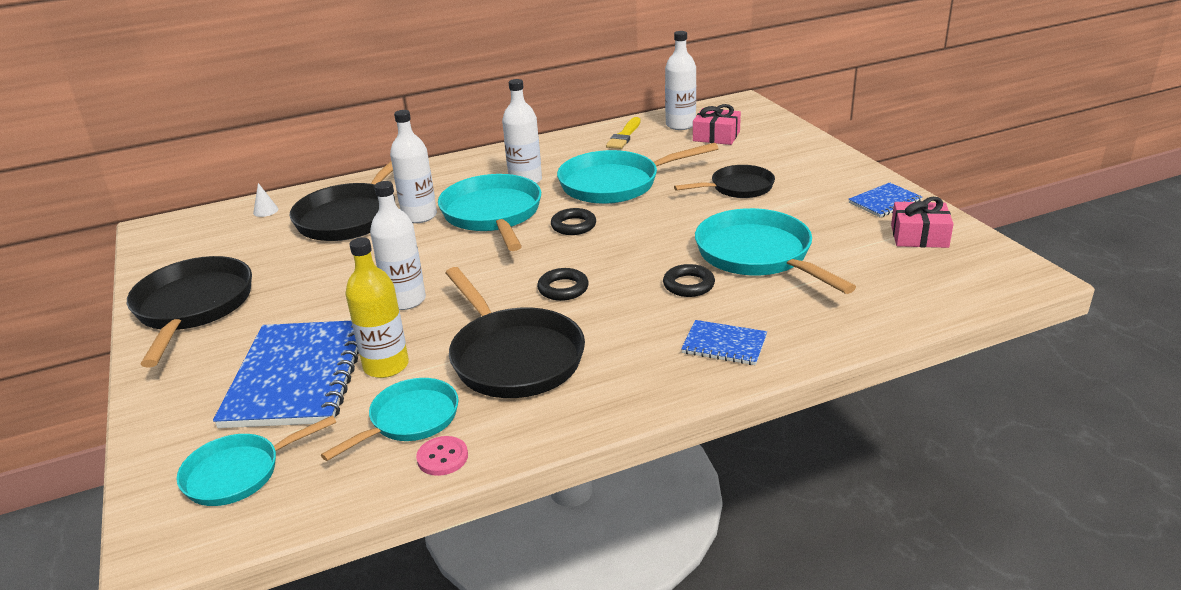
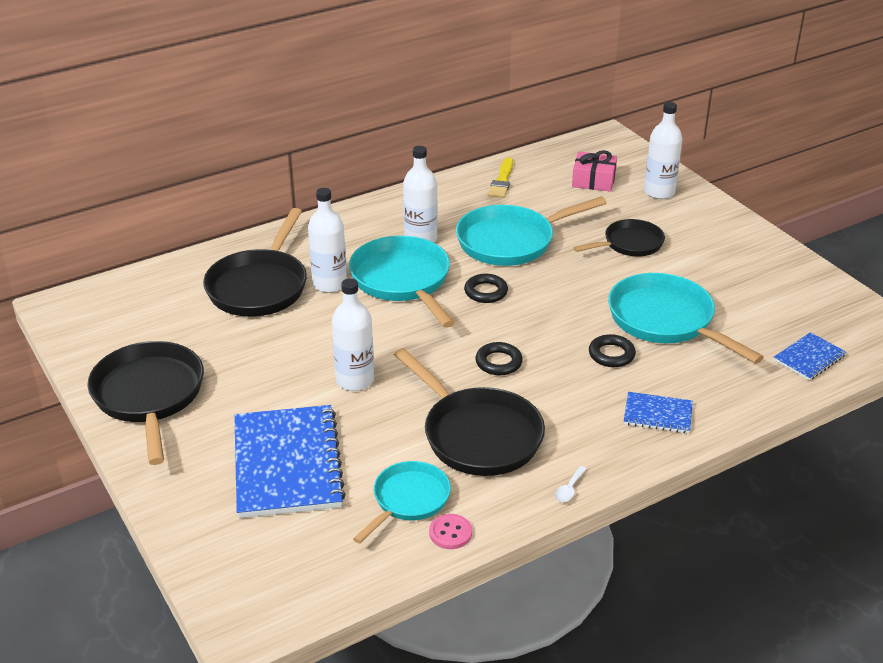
camera: 10 degrees left, 5 degrees up
(238, 473) = (278, 558): turquoise pan -> none
(265, 211) = (166, 281): white cone -> none
(386, 366) = (365, 449): yellow bottle -> none
(597, 418) = (569, 489): none -> white spoon
(680, 125) = (554, 166): white bottle -> white bottle (659, 192)
(884, 202) = (767, 258): blue notebook -> blue notebook (809, 358)
(919, 236) = (803, 296): pink gift -> none

